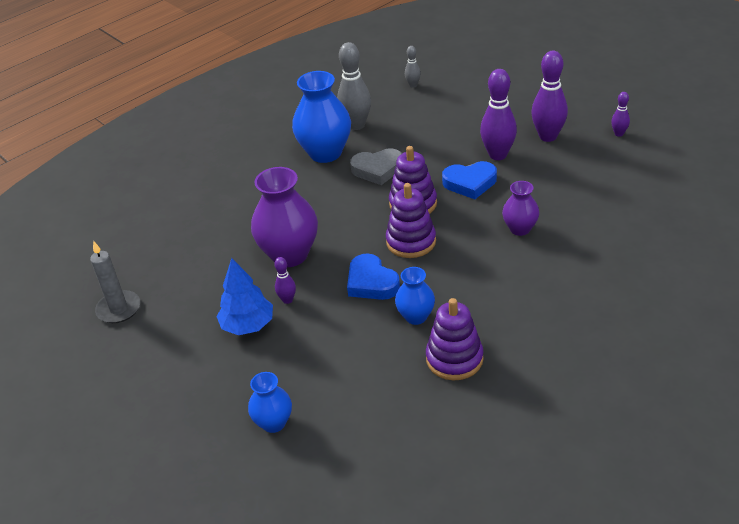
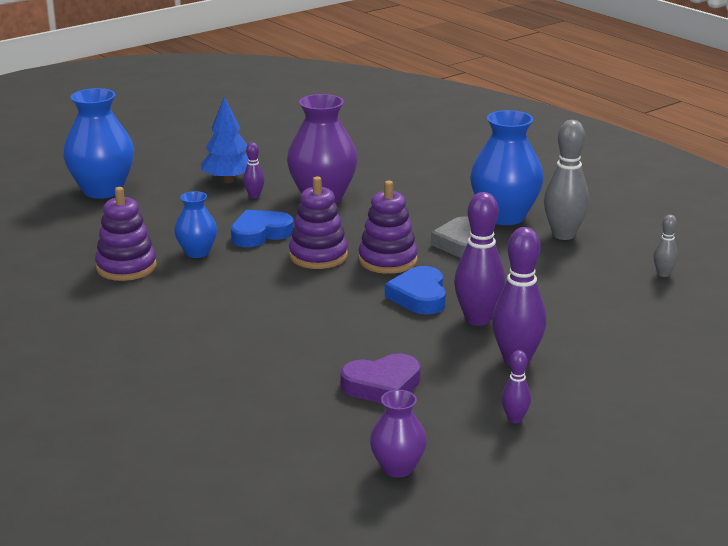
camera: 90 degrees right, 15 degrees down
(119, 309) = (278, 133): grey candle -> none
(273, 423) = (102, 190): blue vase -> blue vase, size x1.80
(520, 229) = (315, 319): purple vase -> purple vase (397, 468)
(601, 187) = (382, 385): none -> purple heart

